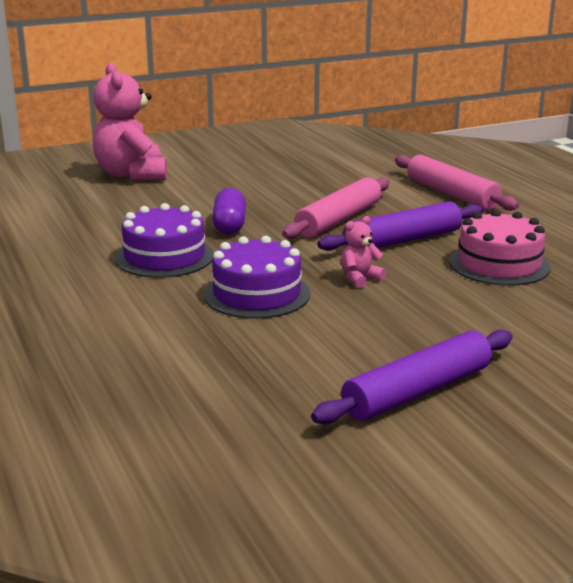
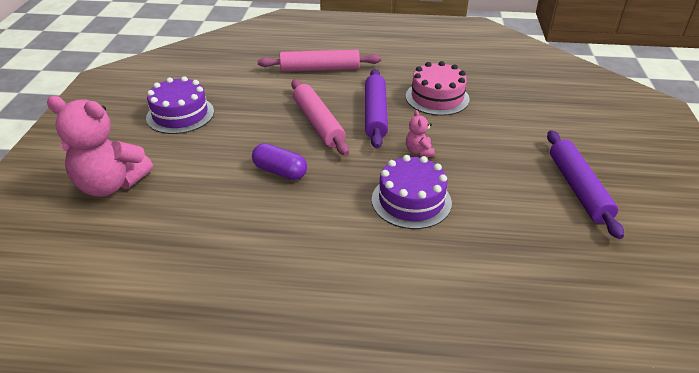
camera: 60 degrees left, 15 degrees up
(164, 257) = (310, 222): purple cake -> purple cake (180, 114)

